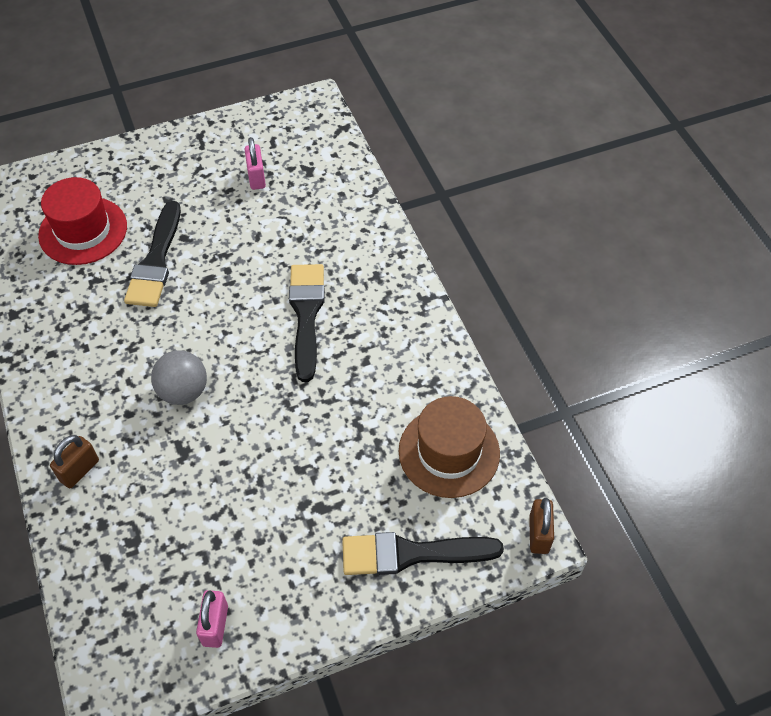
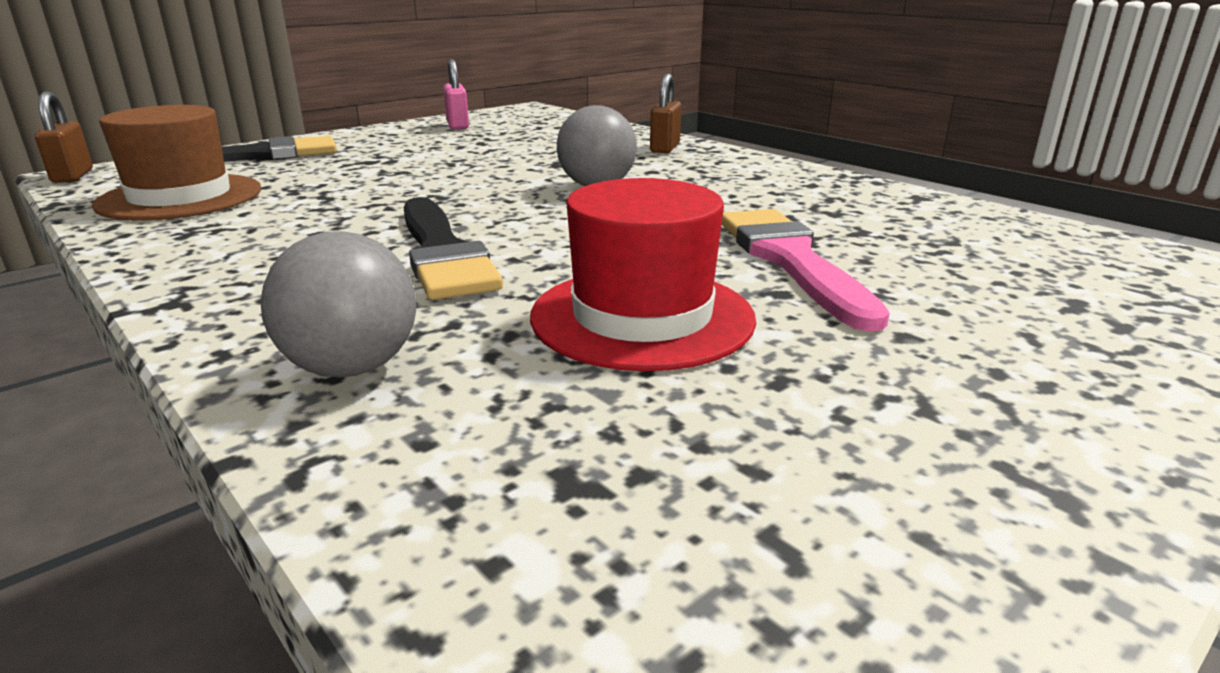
camera: 160 degrees right, 30 degrees down
(83, 231) = (987, 268): red hat -> red hat (642, 317)
(156, 261) = (791, 260): black brush -> pink brush
(256, 177) = (731, 423): pink padlock -> none
(357, 232) = (352, 368): none -> grey ball

